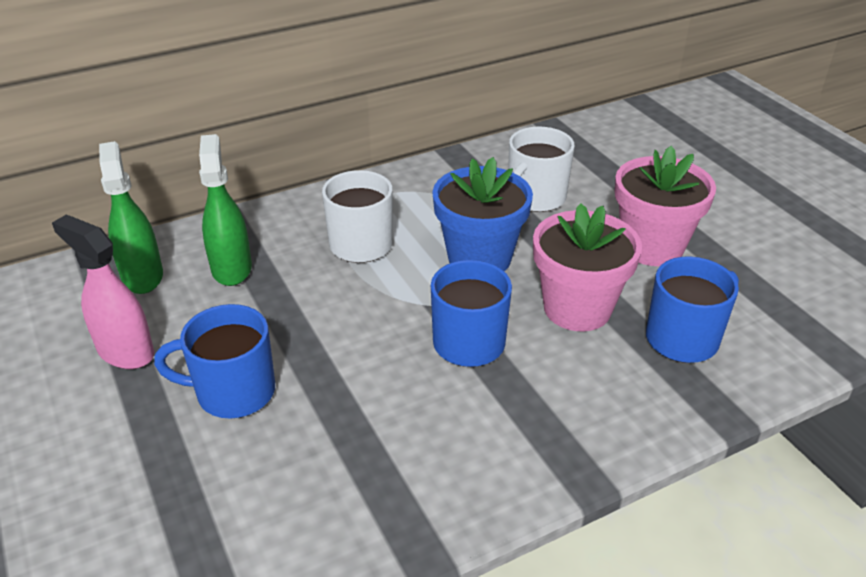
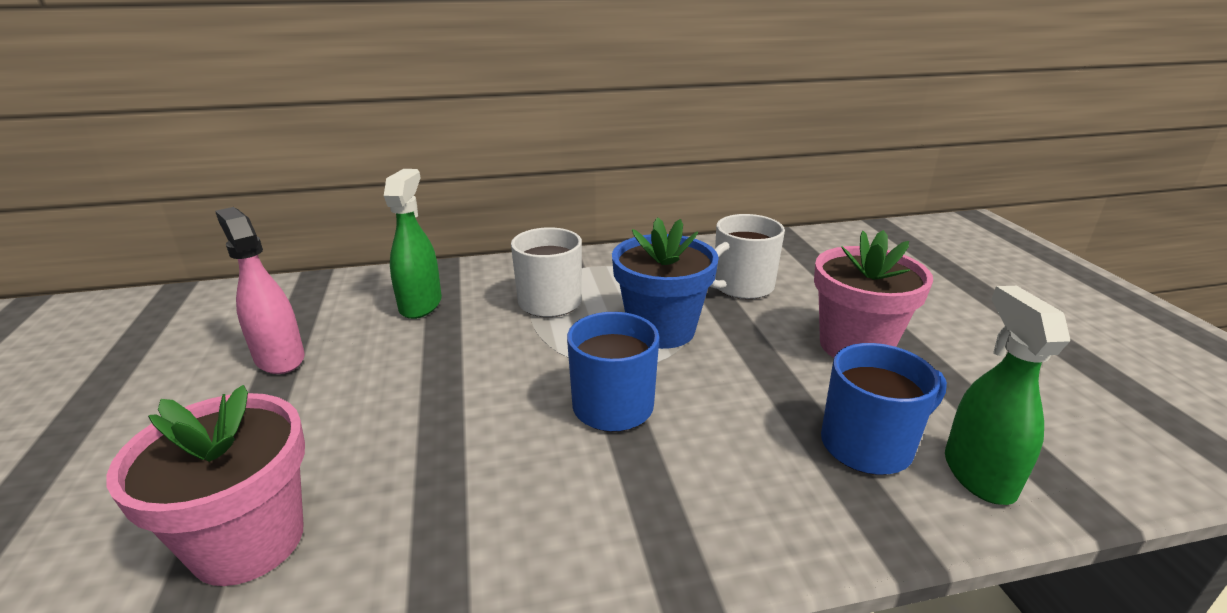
camera: 15 degrees right, 10 degrees down
(142, 276) = (340, 300): green spray bottle -> green spray bottle (978, 474)
(233, 392) = (349, 411): blue mug -> none
(577, 308) = (749, 392): pink flower pot -> pink flower pot (248, 541)

